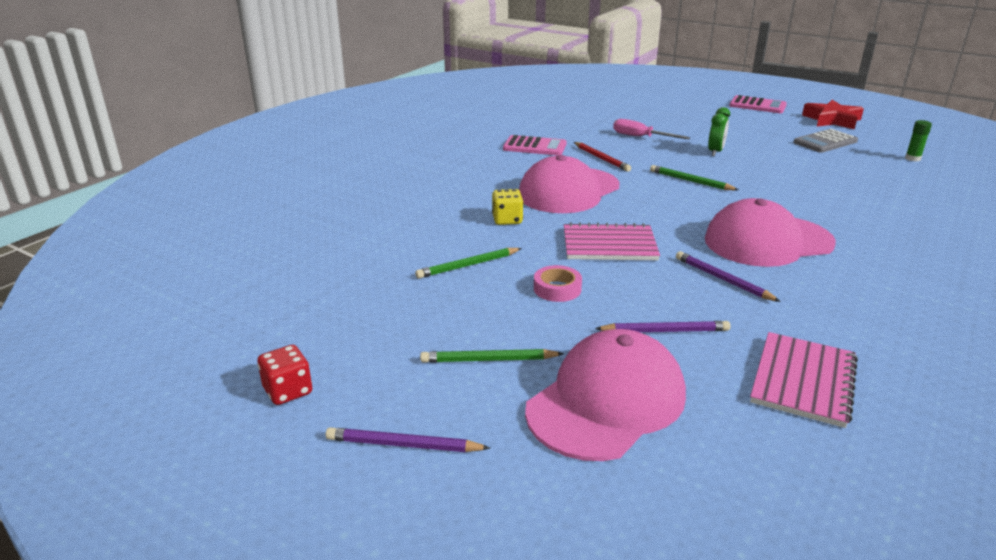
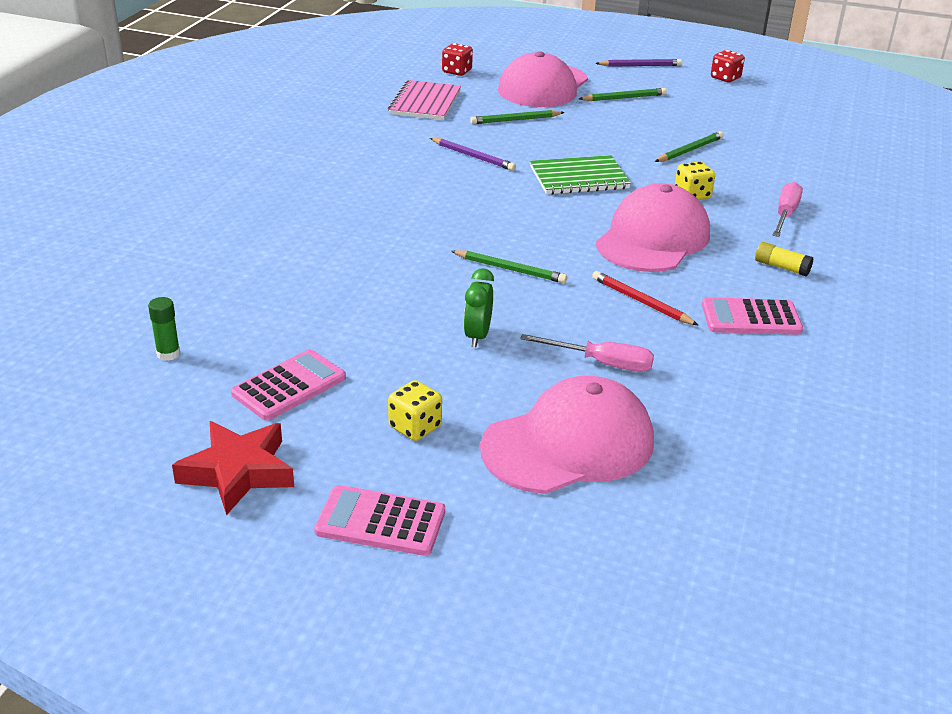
camera: 165 degrees right, 5 degrees up
(440, 198) = (785, 214): none -> pink screwdriver
(485, 167) = (781, 267): none -> yellow glue stick
(557, 289) = (605, 139): pink tape -> none
(609, 245) = (579, 178): pink notebook -> green notebook
(665, 331) = (515, 120): purple pencil -> green pencil
(748, 125) = (415, 427): none -> yellow dice
(761, 466) = (457, 71): none -> red dice
(767, 241) = (427, 194): pink cap -> pink cap (569, 444)
(825, 142) = (289, 386): grey calculator -> pink calculator

